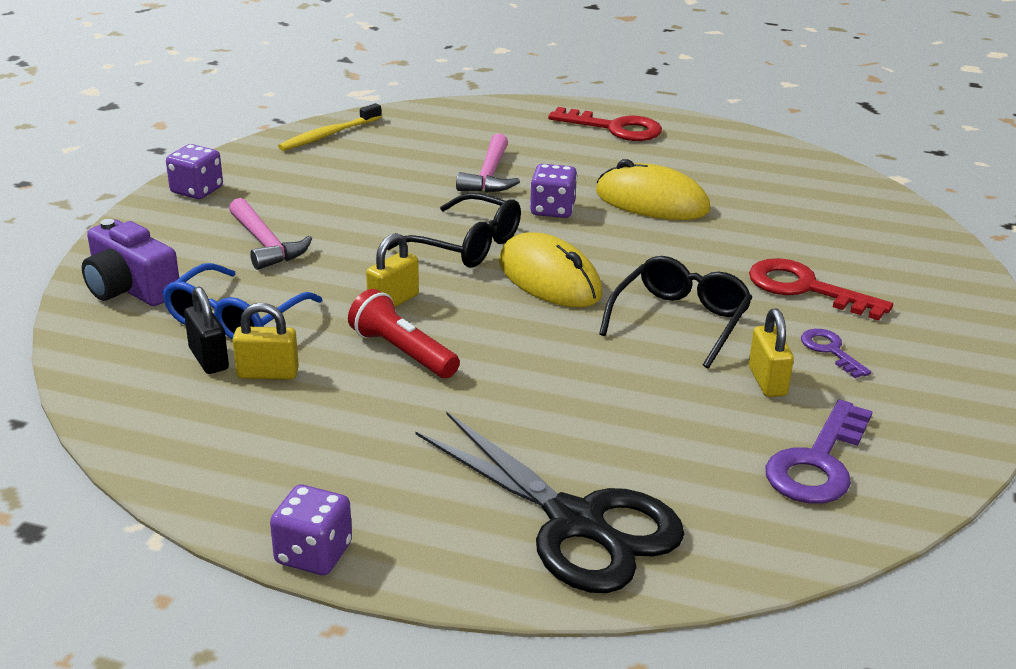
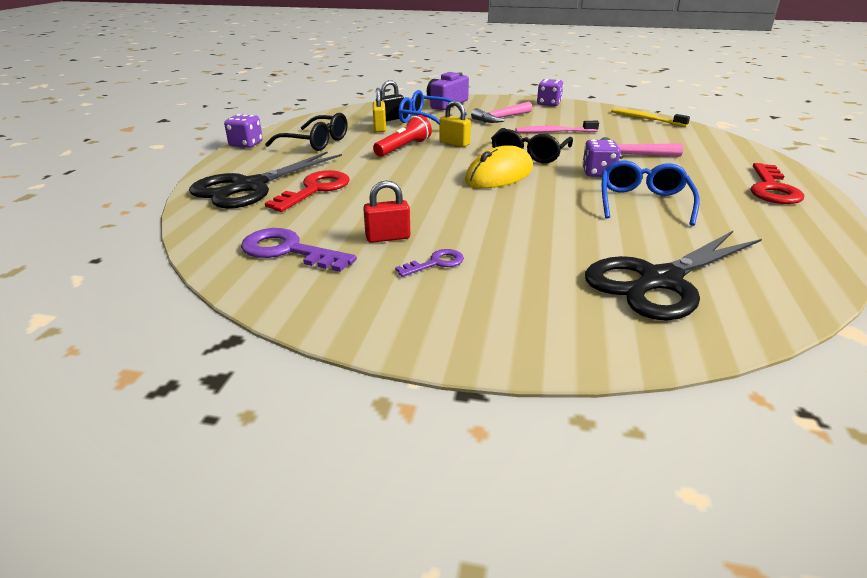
camera: 85 degrees right, 0 degrees up
(365, 211) = (554, 132): none -> pink toothbrush
(651, 202) = (643, 202): yellow mouse -> blue glasses
(680, 321) = (461, 211): black glasses -> black glasses (315, 142)
(767, 381) = (388, 237): yellow padlock -> red padlock
(805, 288) = (534, 258): red key -> red key (315, 189)
(841, 233) = (659, 281): none -> black scissors

